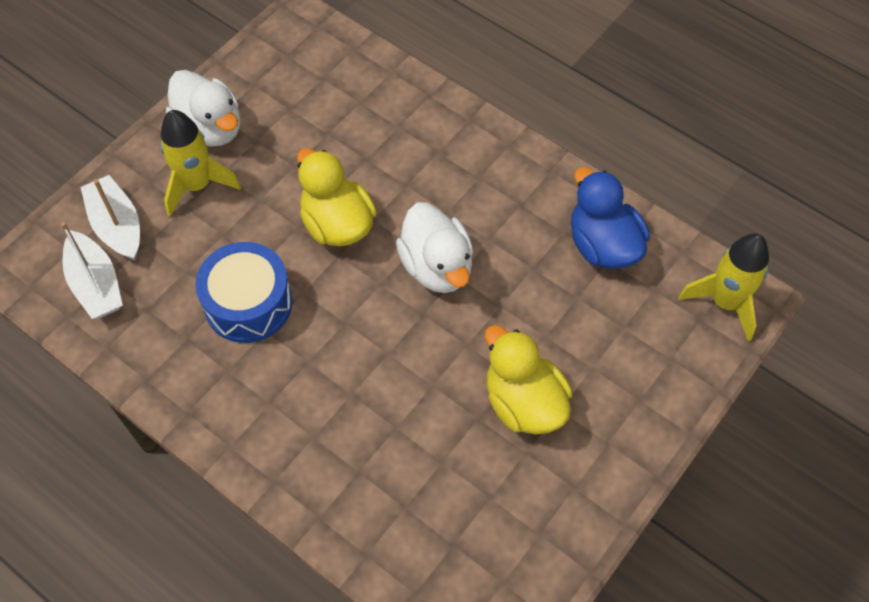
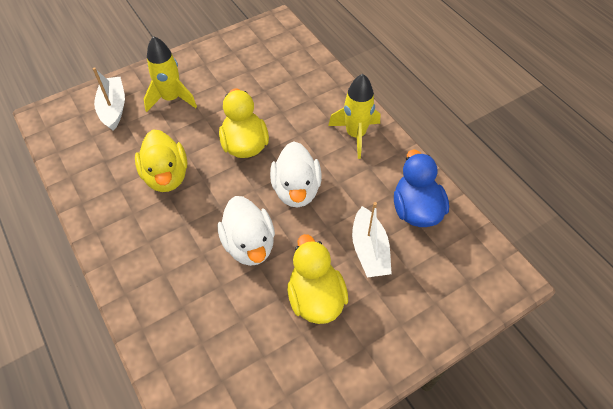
camera: 20 degrees right, 5 degrees down
(96, 284) = (83, 138): white boat -> white boat (369, 250)
(210, 128) = (196, 69): white duck -> white duck (249, 245)
(248, 303) = (166, 176): blue drum -> yellow duck
(725, 302) = (491, 276): yellow rocket -> yellow rocket (355, 135)

